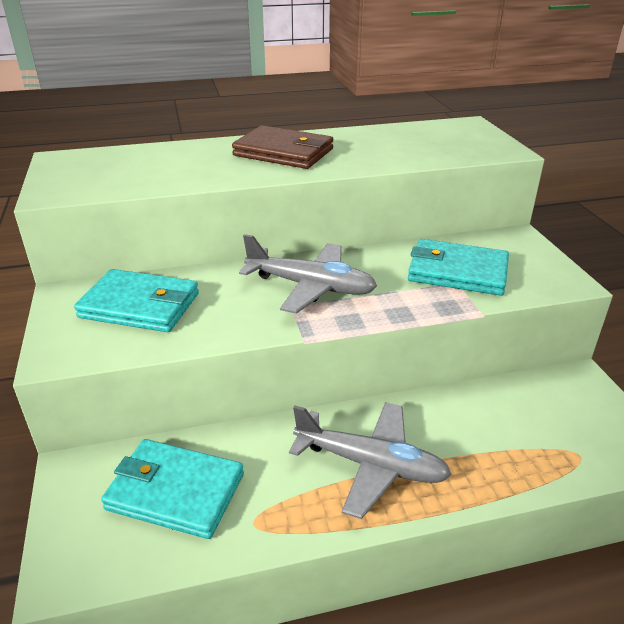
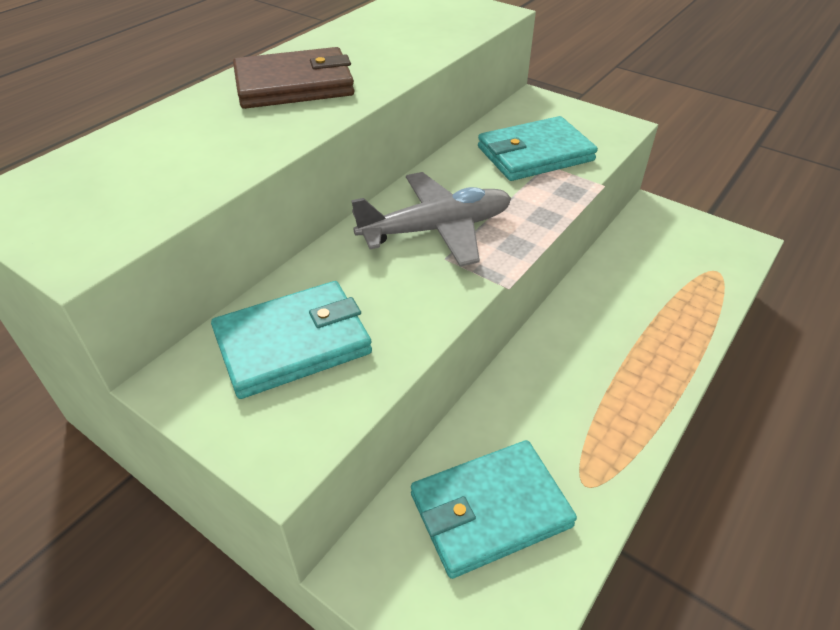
camera: 40 degrees left, 10 degrees up
(371, 465) = (606, 370): grey plane -> none

